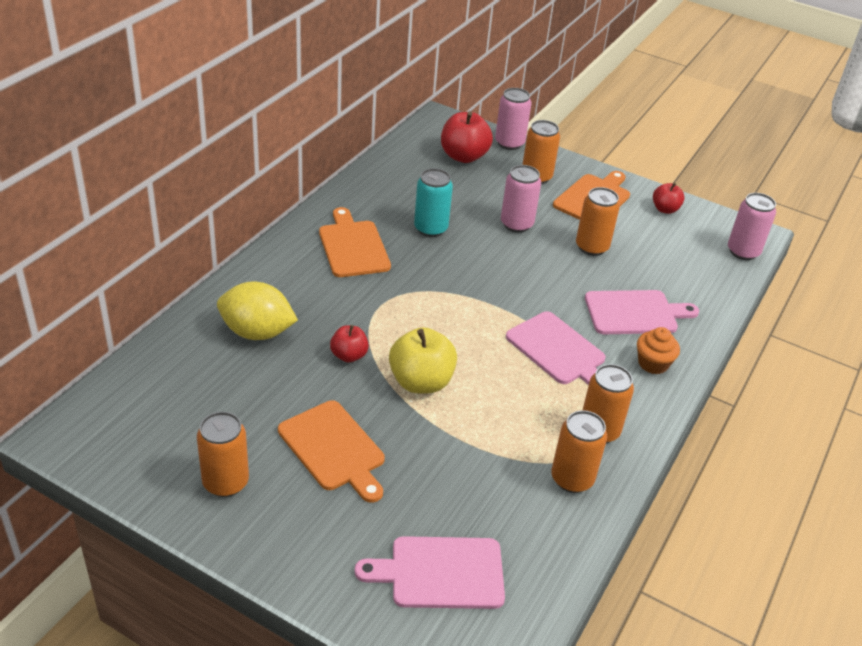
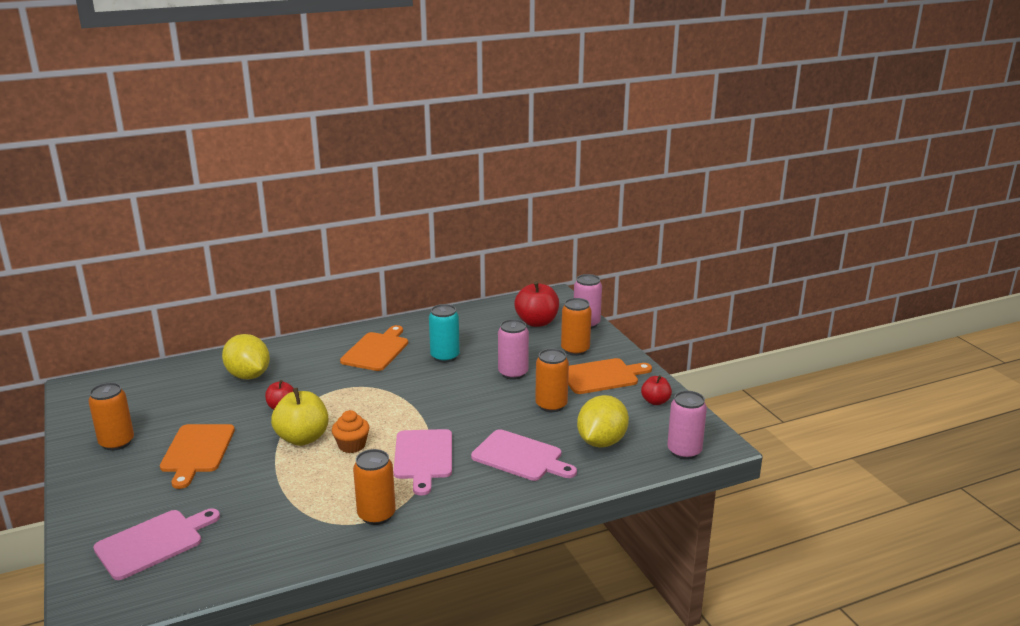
camera: 40 degrees right, 15 degrees down
(441, 573) = (153, 543): pink cutting board -> pink cutting board turned 105 degrees clockwise
(572, 479) = (313, 533): orange can -> none
(653, 363) = (483, 493): orange cupcake -> orange cupcake (352, 445)
(675, 269) = (601, 442): none -> yellow lemon

